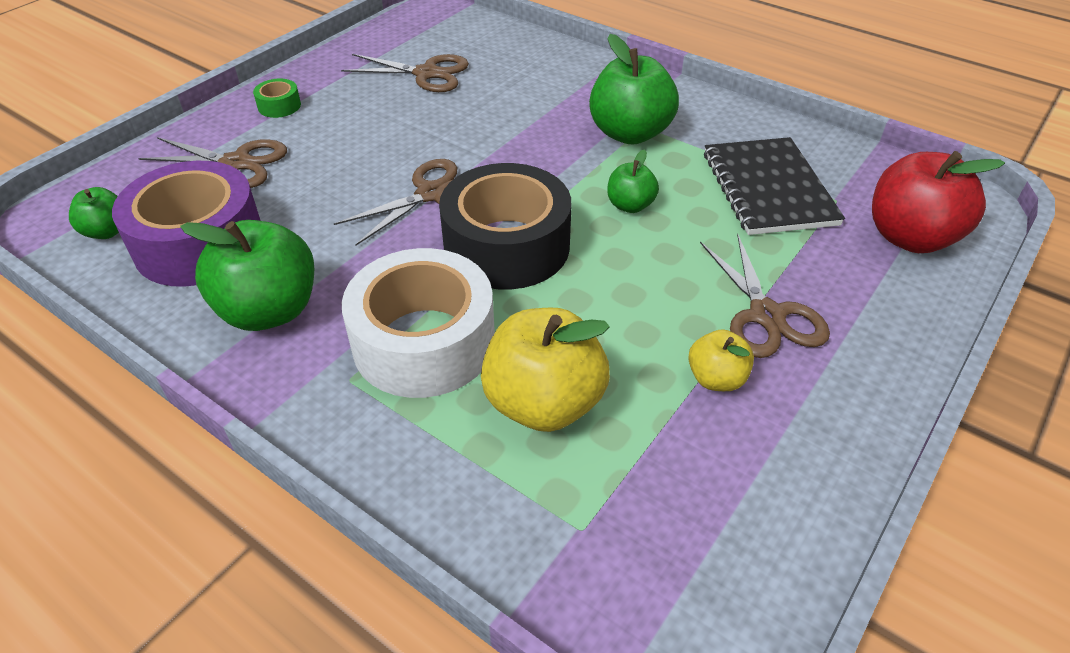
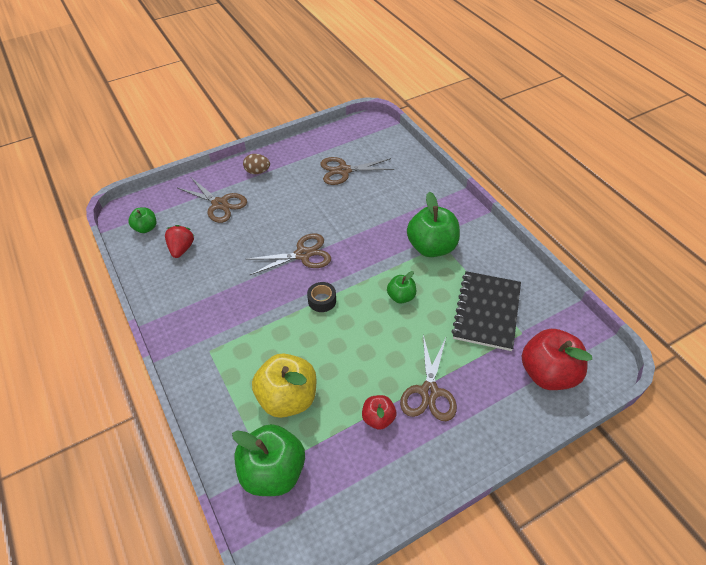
camera: 25 degrees right, 5 degrees up
(199, 243) = (181, 249): purple tape -> red strawberry
(269, 310) = (194, 299): green apple -> green apple (273, 472)
(279, 106) = (257, 172): green tape -> brown egg
(424, 342) = (252, 343): white tape -> none
(426, 74) = (343, 170): brown scissors -> brown scissors turned 135 degrees clockwise
(507, 246) = (322, 300): black tape -> black tape, size x0.41
(716, 379) = (378, 418): yellow apple -> red apple

